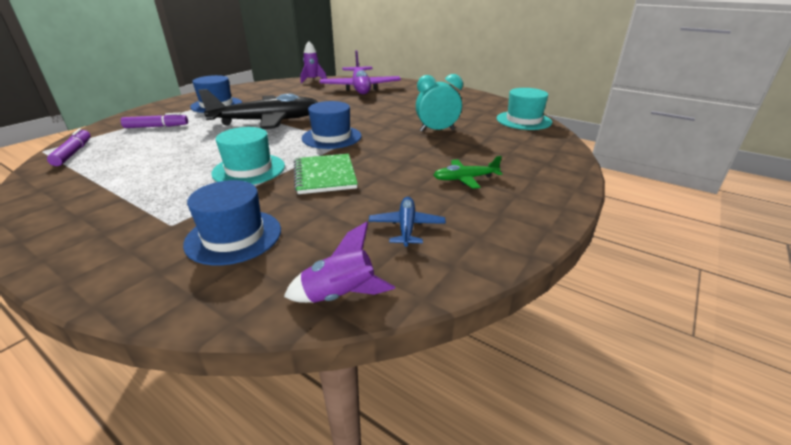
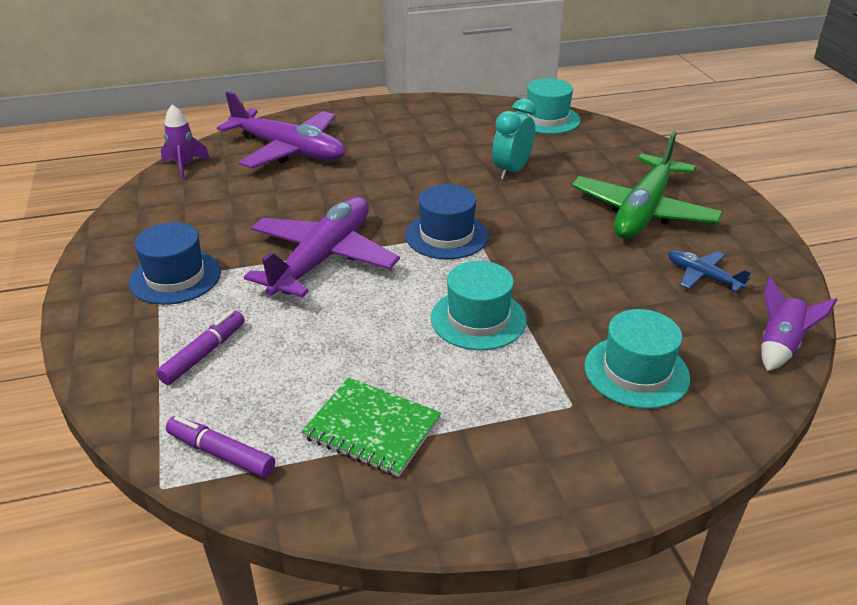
camera: 50 degrees left, 5 degrees up
(234, 236) = (636, 372): blue hat -> turquoise hat
(267, 121) = (323, 258): black plane -> purple plane
(325, 175) = (552, 277): green notebook -> green notebook (372, 428)
(465, 179) = (643, 211): green plane -> green plane, size x2.17

